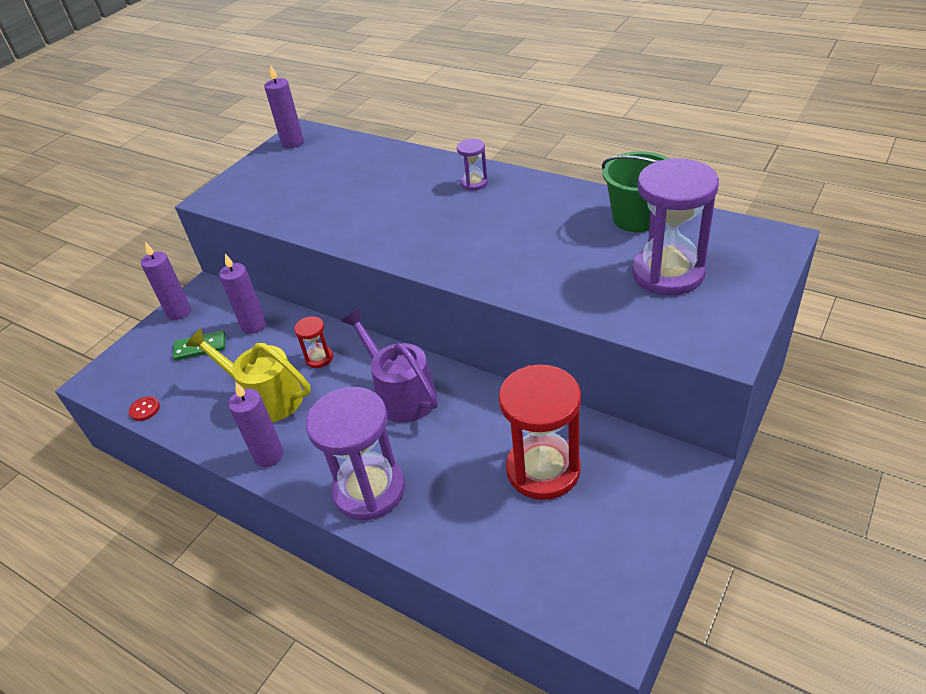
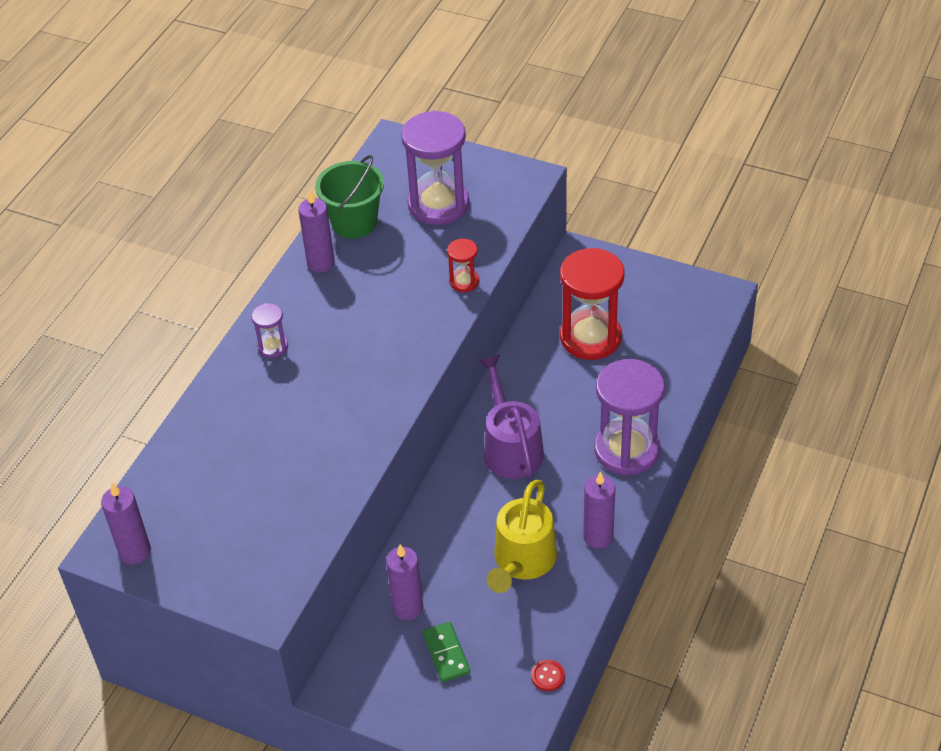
camera: 100 degrees left, 5 degrees up
(179, 312) = (380, 703): purple candle -> purple candle (321, 263)
(319, 358) = (462, 527): red hourglass -> red hourglass (464, 281)
(400, 393) = (510, 447): purple watering can -> purple watering can turned 120 degrees clockwise

